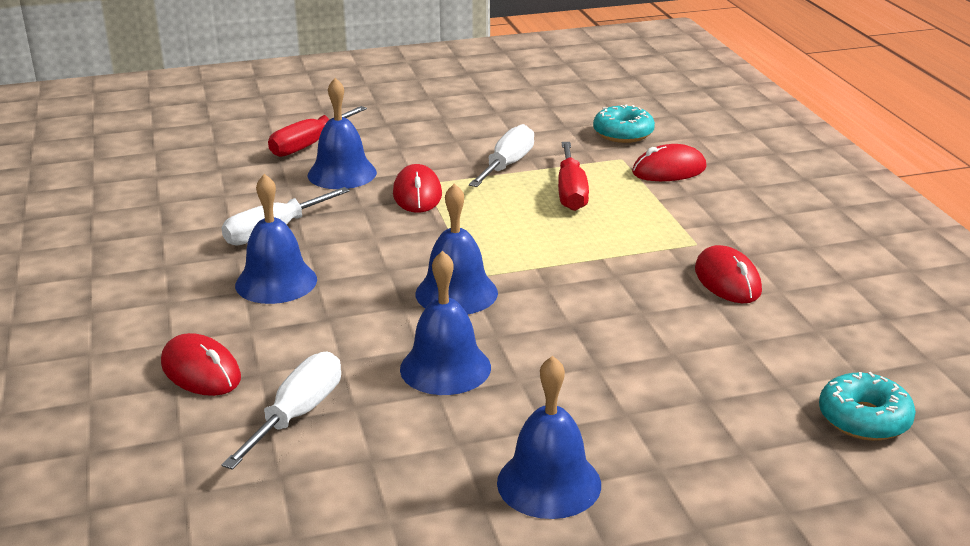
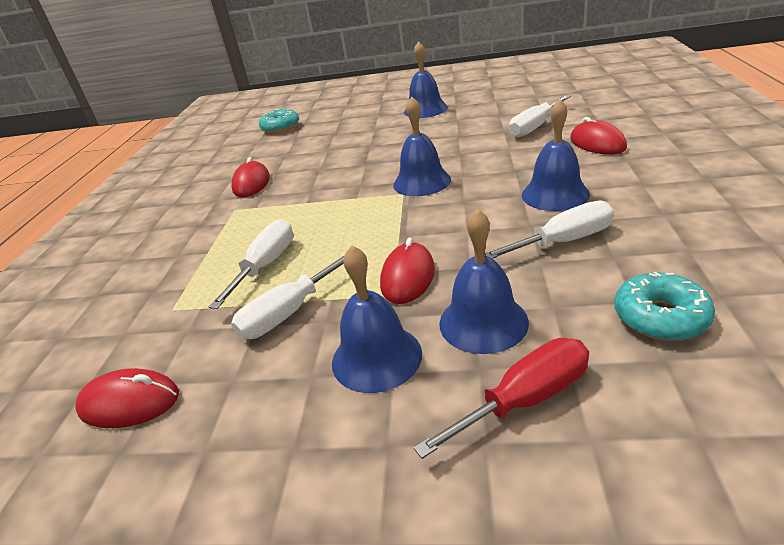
camera: 155 degrees left, 5 degrees up
(445, 368) = (449, 144): blue bell -> blue bell (376, 357)
(571, 192) = (266, 265): red screwdriver -> white screwdriver
(623, 133) = (118, 355): turquoise donut -> turquoise donut (660, 317)
(669, 170) = (155, 285): red mouse -> red mouse (130, 403)

